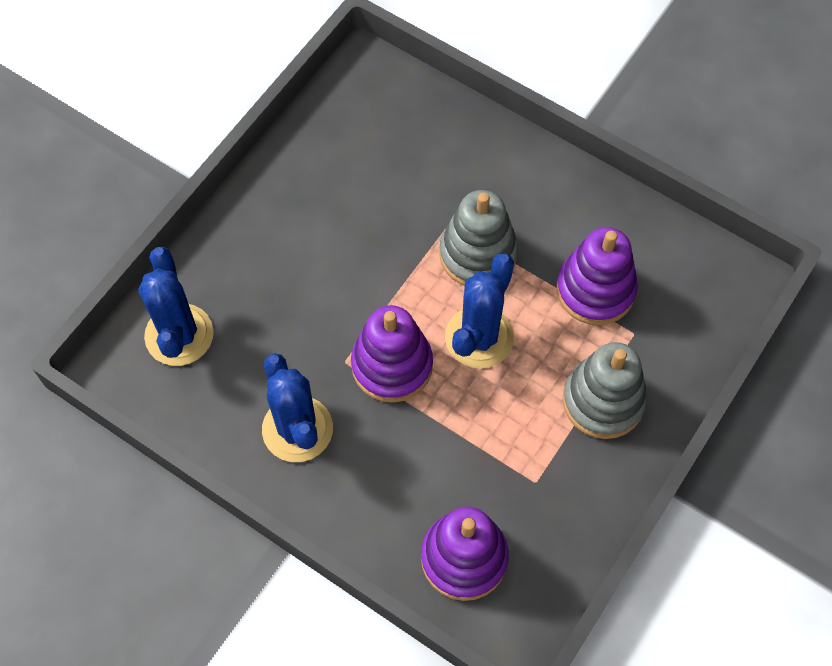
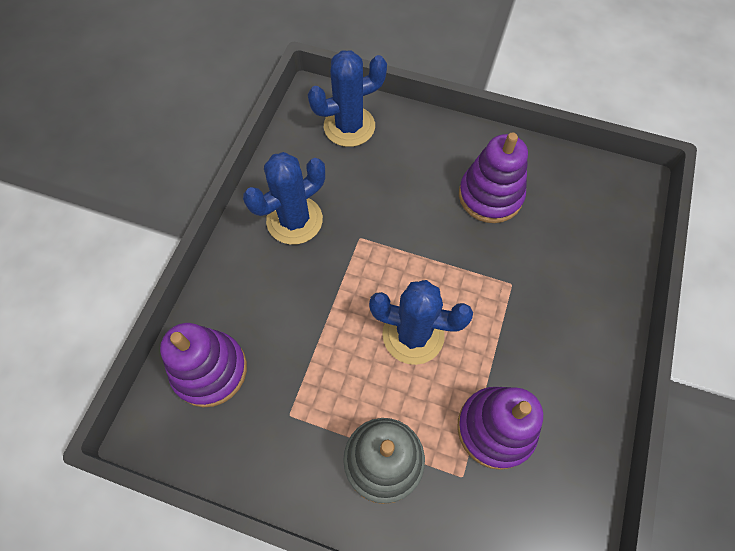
camera: 75 degrees right, 0 degrees up
(392, 365) = (366, 272): purple stacking toy -> purple stacking toy (490, 196)
(478, 254) = (493, 315): grey stacking toy -> none

